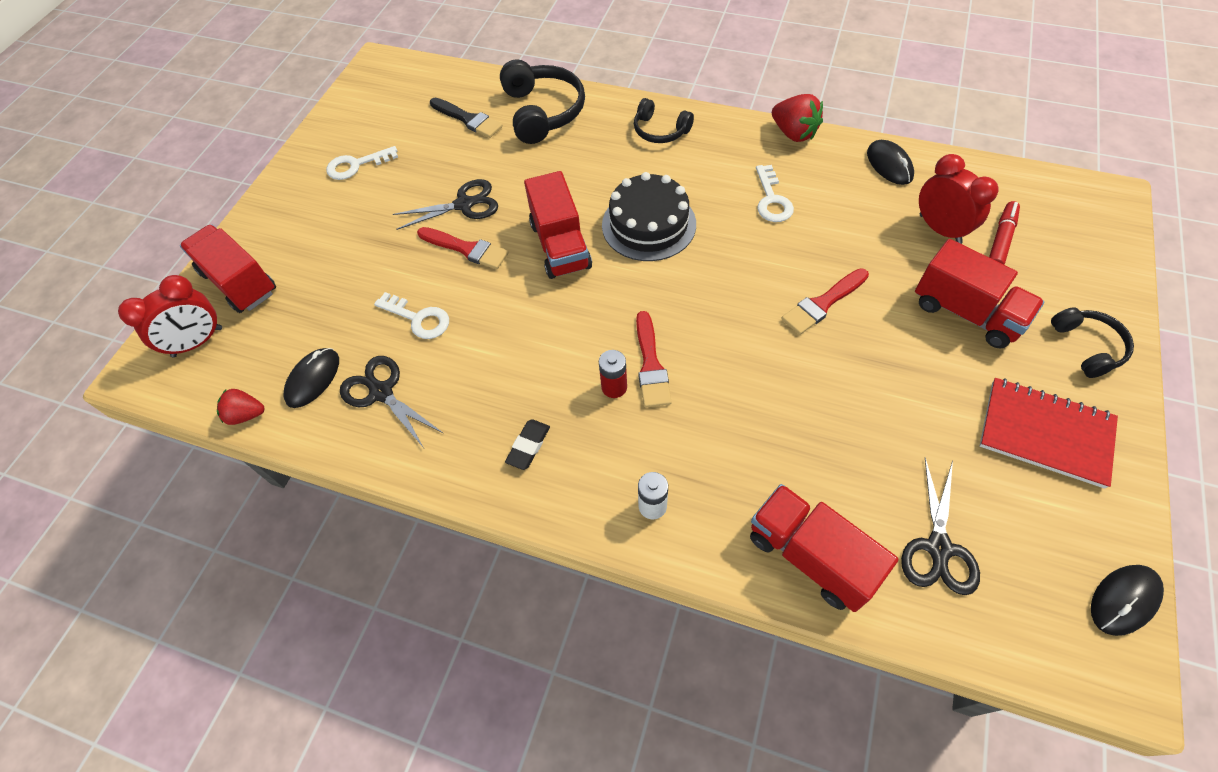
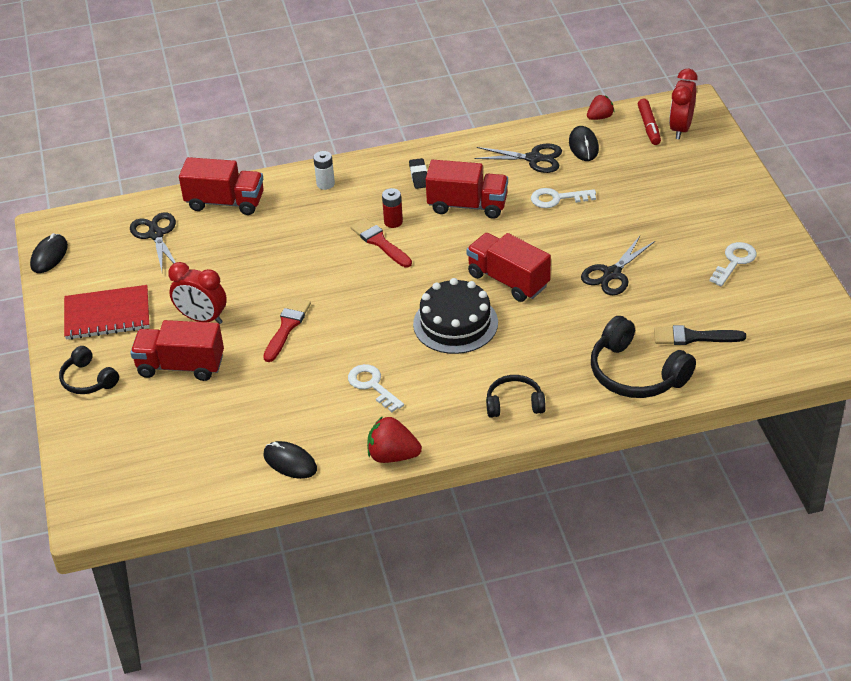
camera: 145 degrees right, 15 degrees down
(239, 282) = (704, 163): red truck -> red truck (467, 205)
(466, 249) = (574, 248): red brush -> none
(939, 229) = (223, 421): red clock -> red clock (202, 318)
(1000, 240) = (171, 434): red marker -> red marker (649, 126)

